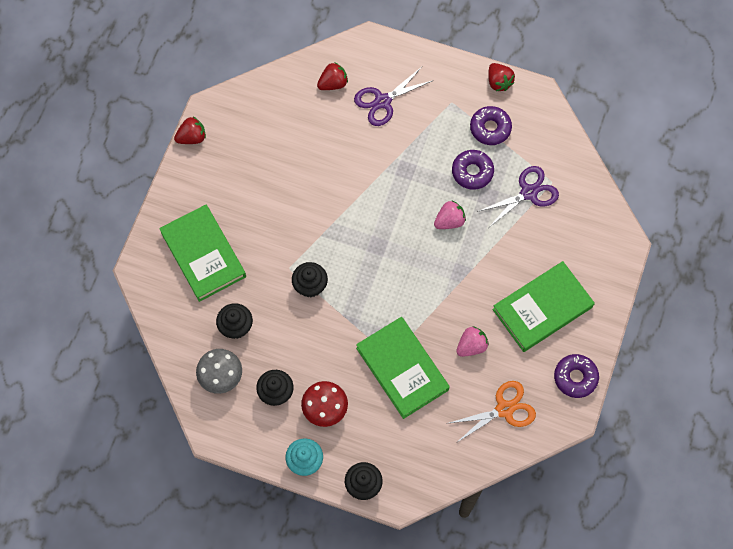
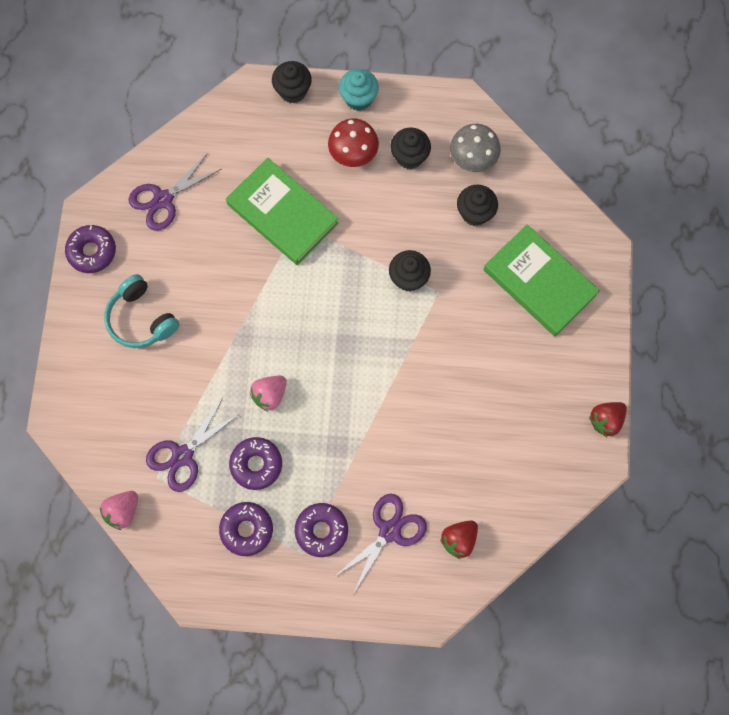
camera: 165 degrees right, 5 degrees up
(433, 114) = (321, 530): none -> purple donut
(471, 346) = (213, 257): pink strawberry -> pink strawberry (123, 511)
(499, 82) = (249, 599): red strawberry -> none
(504, 409) = (163, 199): orange scissors -> purple scissors
(542, 308) = (141, 319): green book -> turquoise headphones

